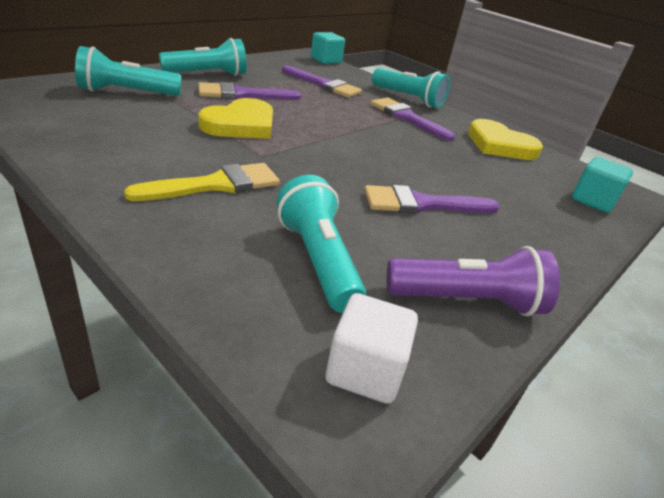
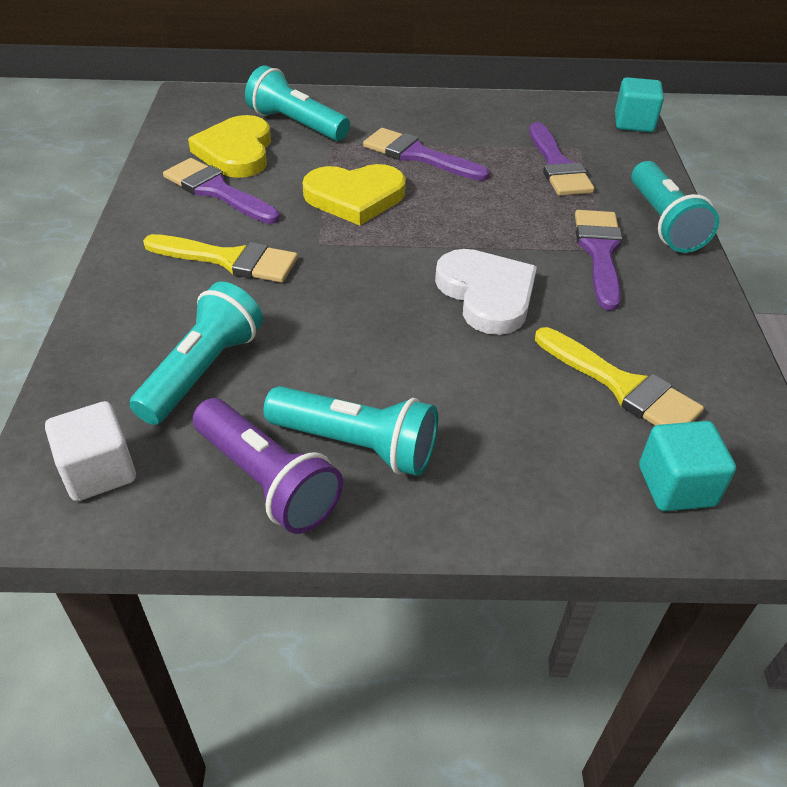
camera: 50 degrees right, 10 degrees up
(207, 74) = (419, 116): turquoise flashlight -> turquoise flashlight (356, 445)
(395, 152) = (487, 294): none -> white heart
(422, 204) = (401, 370): purple brush -> purple brush (217, 191)
(499, 145) = (684, 345): yellow heart -> yellow heart (236, 152)
(511, 170) = (622, 386): none -> yellow brush

